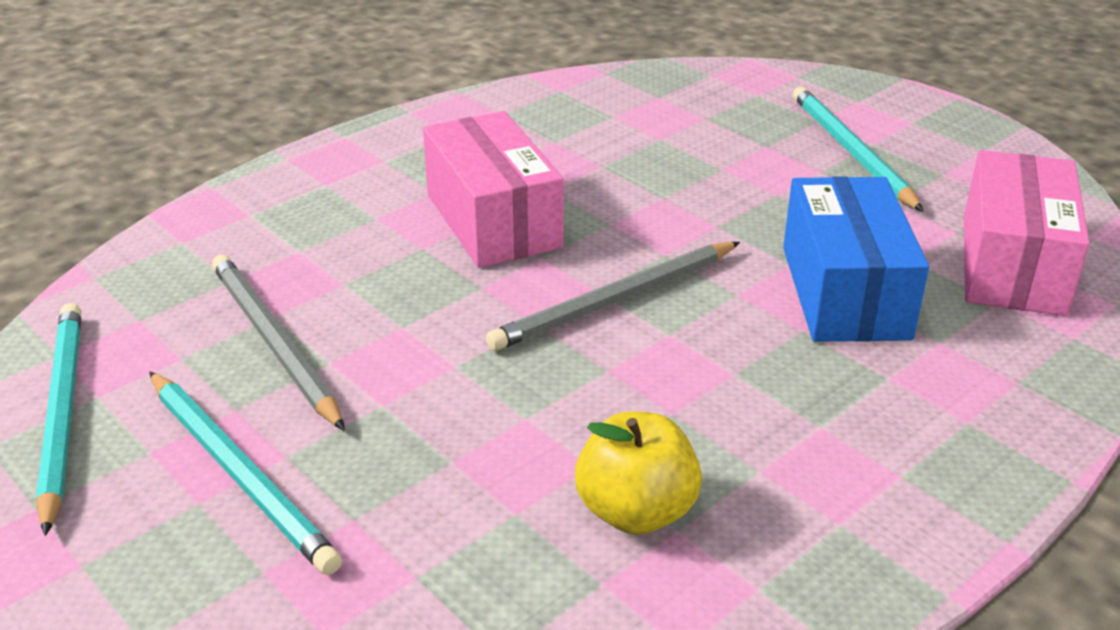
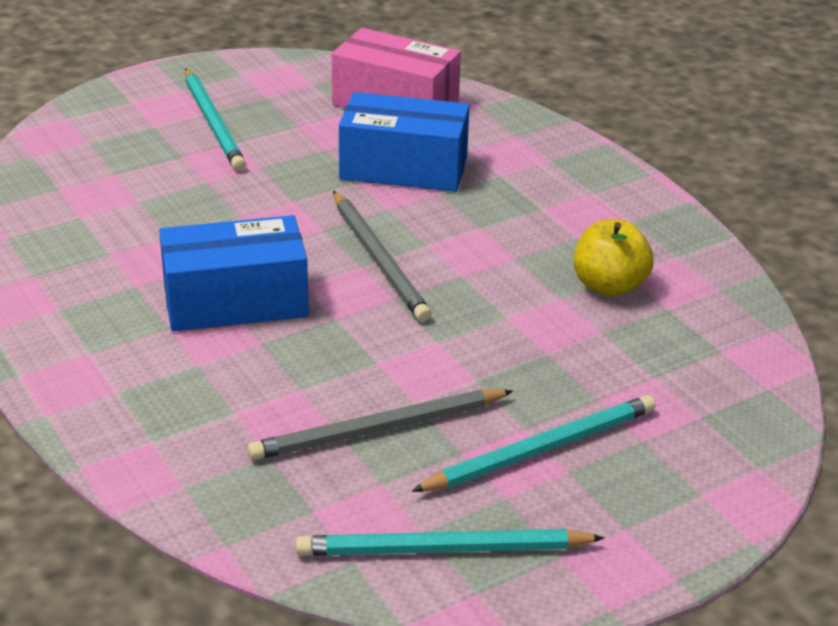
camera: 80 degrees left, 0 degrees up
(493, 220) = (235, 301): pink box -> blue box
(851, 151) = (213, 123): turquoise pencil -> turquoise pencil turned 105 degrees counterclockwise

